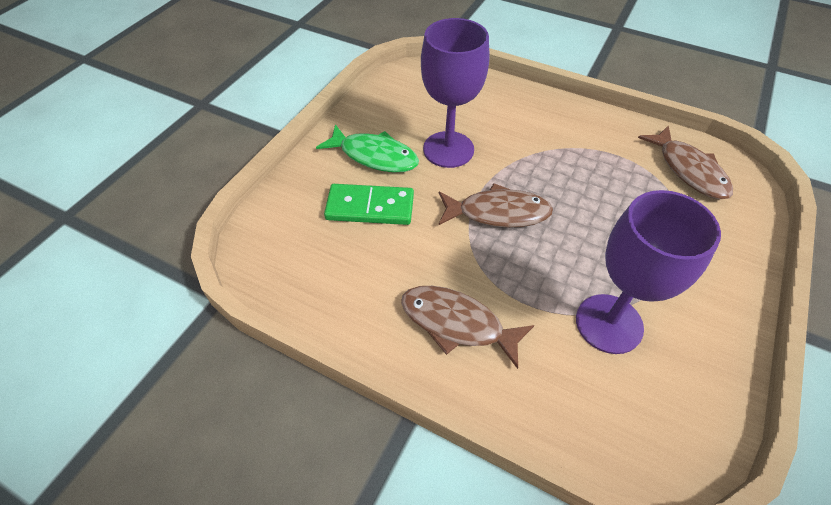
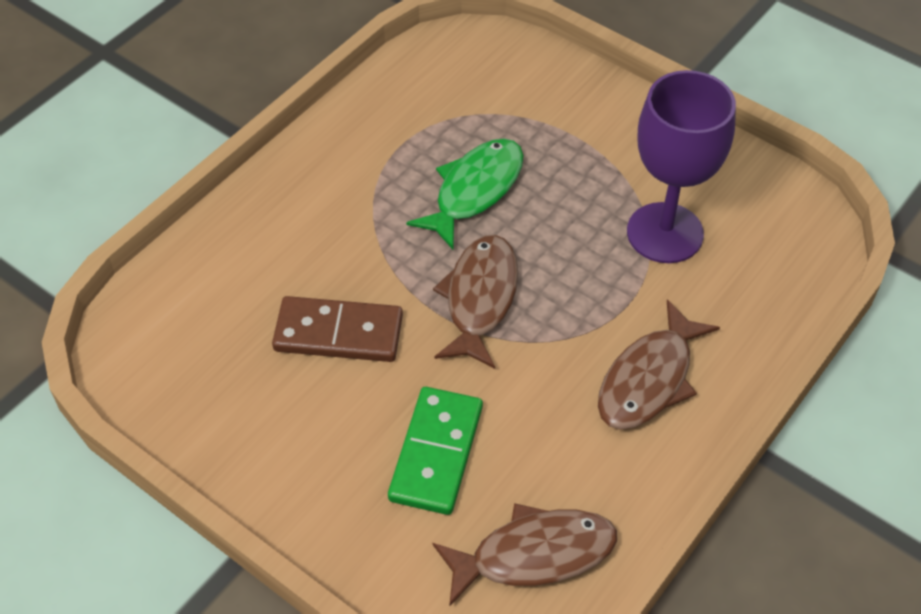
camera: 80 degrees left, 0 degrees up
(374, 156) = (325, 435): green fish -> green fish (474, 191)
(448, 149) = (338, 333): purple goblet -> brown domino
(688, 170) = (449, 83): brown fish -> brown fish (534, 554)

